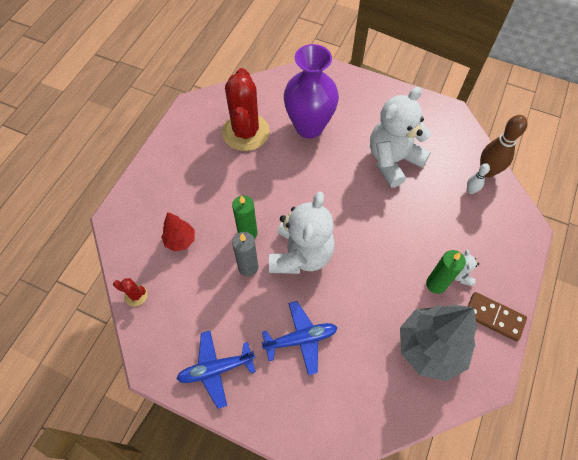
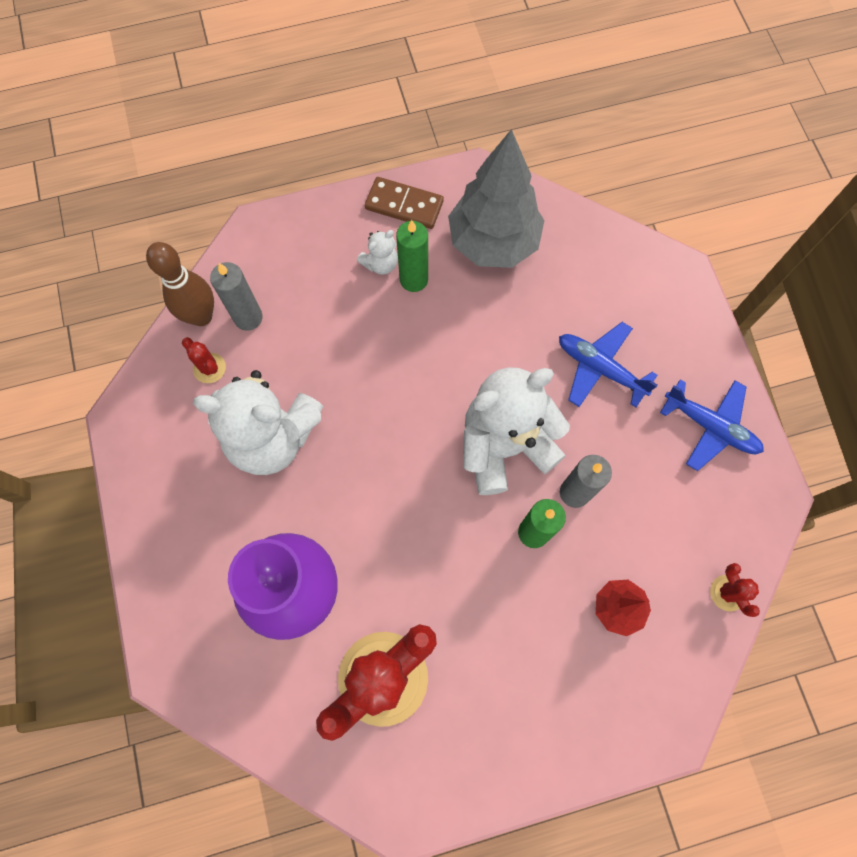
camera: 130 degrees left, 10 degrees up
(452, 158) = (209, 368): none -> red cactus
(470, 190) = (248, 318): white bowling pin -> grey candle
(494, 317) = (404, 205): brown domino -> brown domino turned 60 degrees counterclockwise

